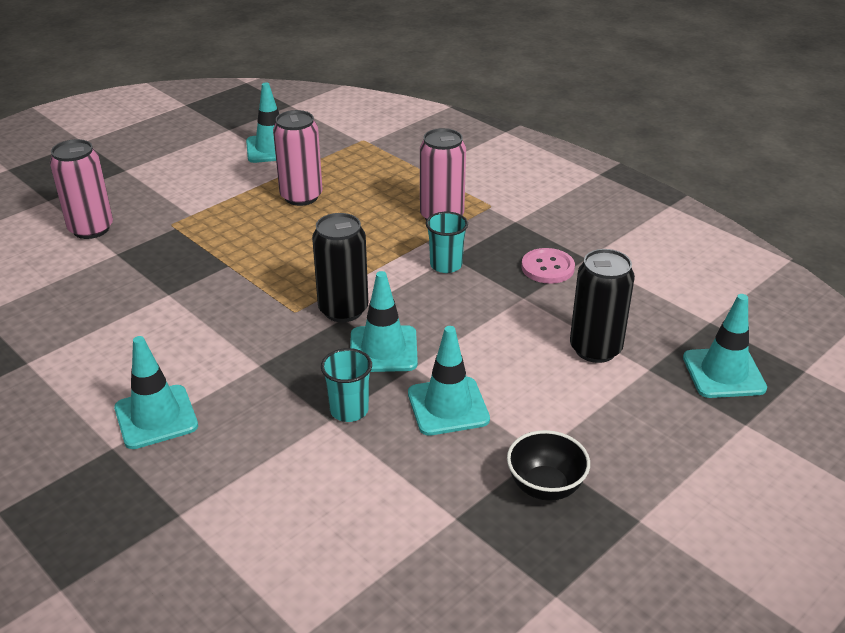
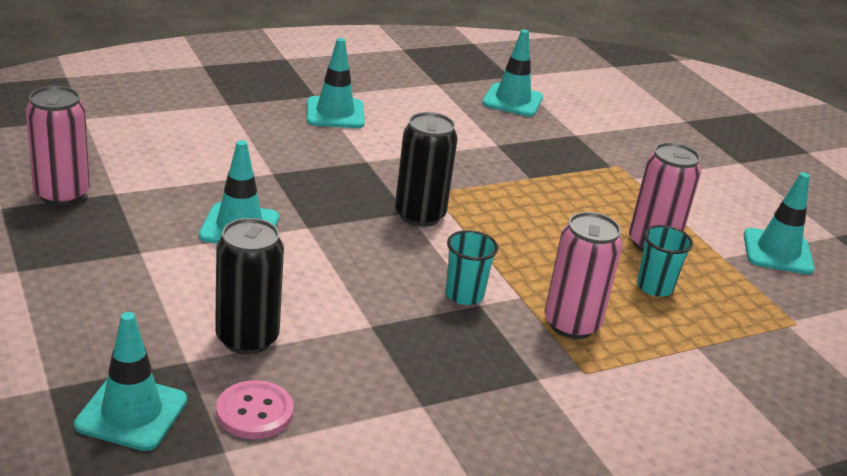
camera: 105 degrees right, 5 degrees down
(91, 229) = (624, 130): pink can -> pink can (62, 194)
(349, 410) = (276, 183): turquoise cup -> turquoise cup (654, 287)
(383, 349) = (344, 219): turquoise traffic cone -> turquoise traffic cone (512, 100)
(545, 487) = (101, 240): black bowl -> none
(547, 268) = (418, 364): pink button -> pink button (254, 412)

